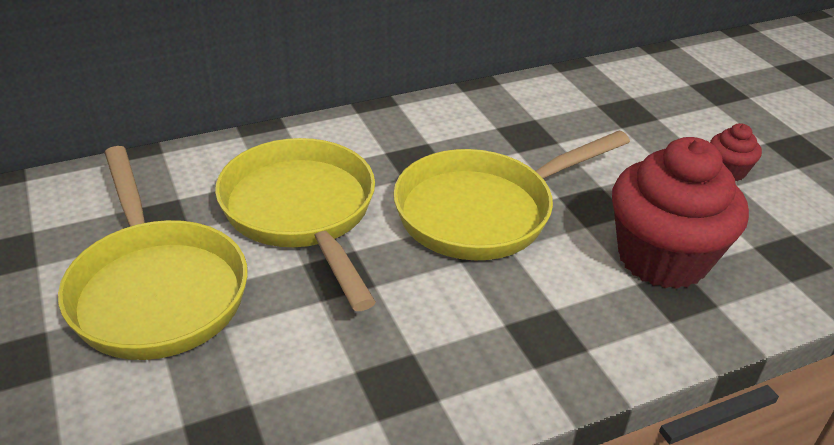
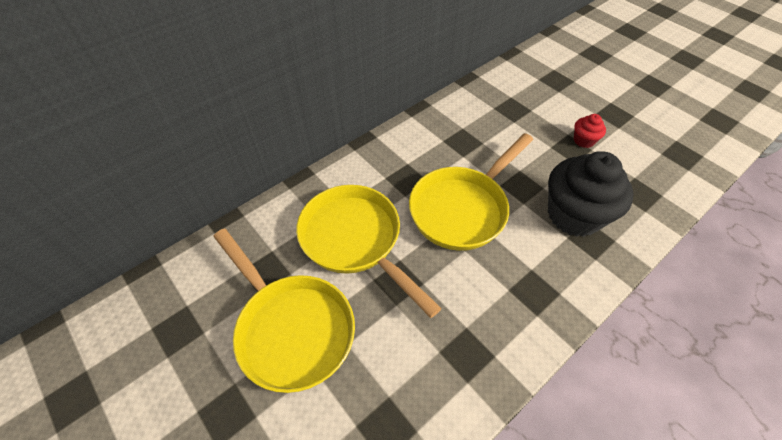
camera: 15 degrees left, 15 degrees up
(662, 258) = (574, 215): red cupcake -> black cupcake

